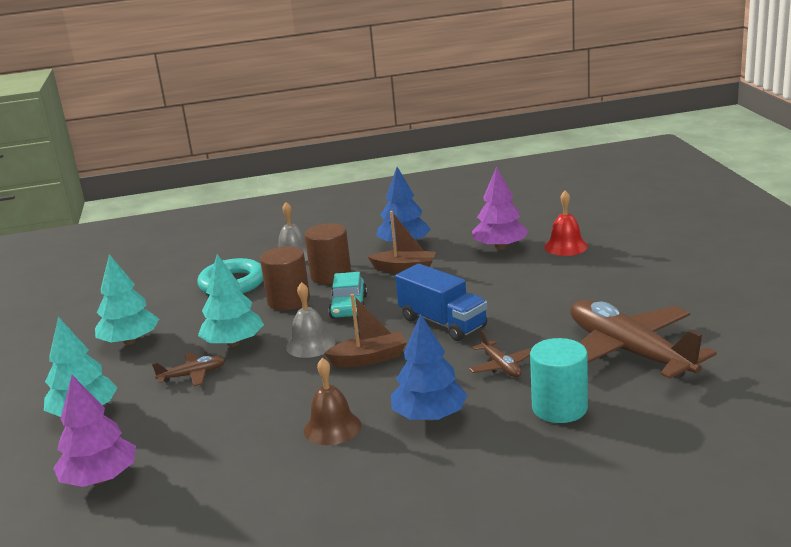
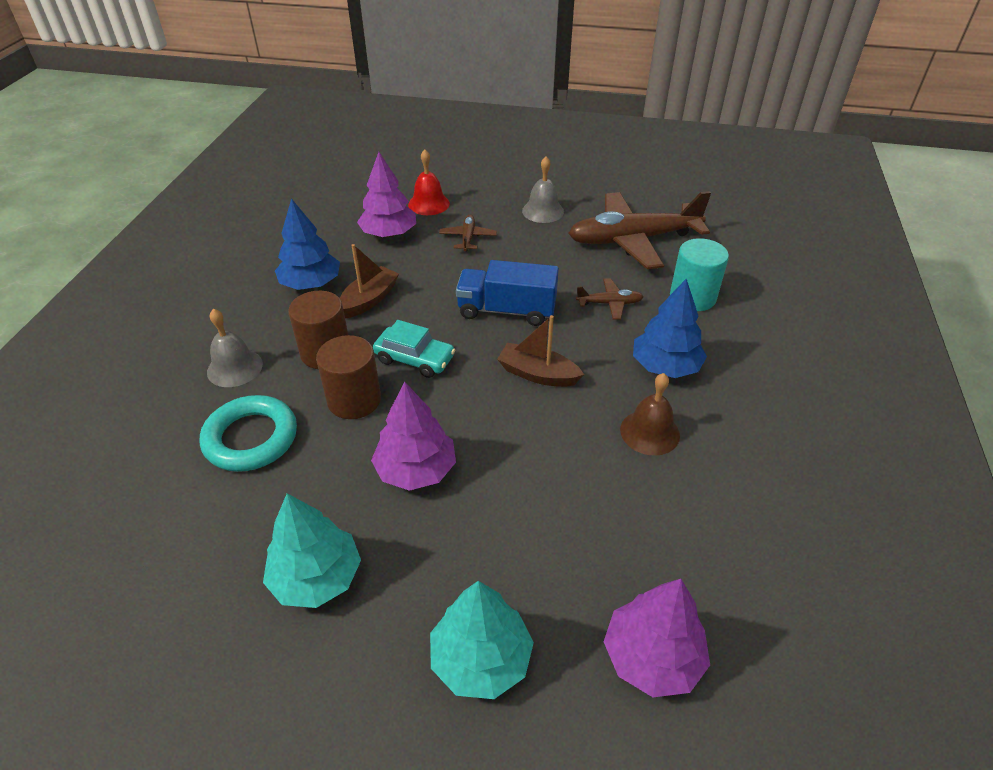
camera: 70 degrees left, 20 degrees up
(193, 375) = (465, 523): brown plane -> brown plane (468, 238)
(233, 343) = (416, 469): turquoise tree -> purple tree
(310, 344) = (474, 407): grey bell -> grey bell (543, 211)
(369, 359) = (537, 374): brown boat -> brown boat turned 75 degrees counterclockwise
(443, 323) = (506, 310): blue truck -> blue truck turned 150 degrees counterclockwise

